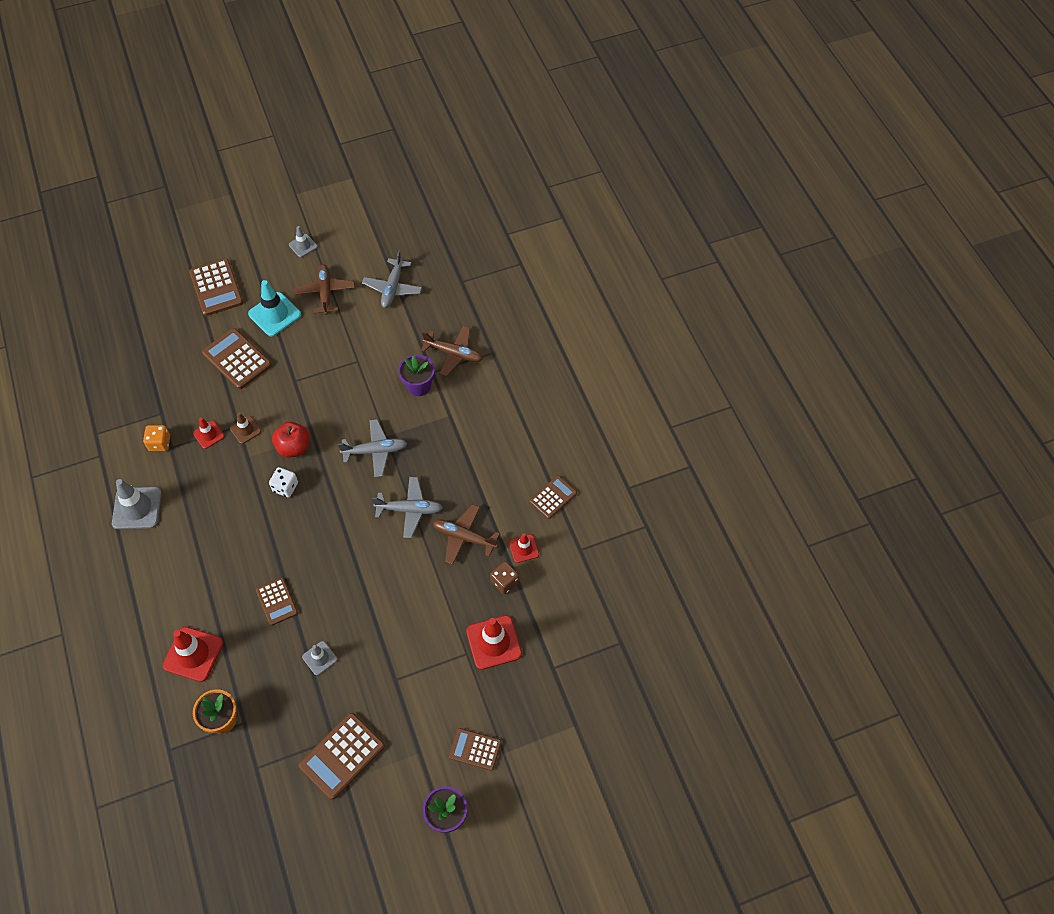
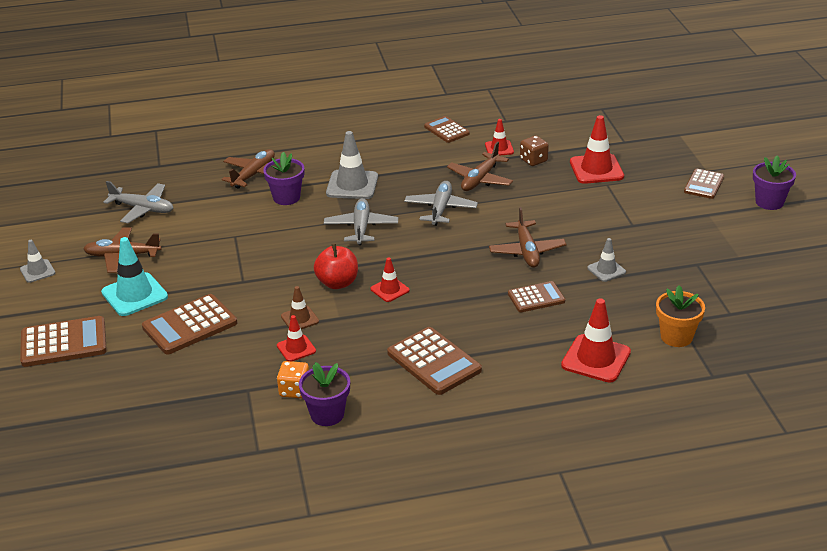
camera: 80 degrees left, 25 degrees down
(132, 469) = (327, 414): none -> purple flower pot
(137, 508) = (387, 408): grey traffic cone -> grey traffic cone (352, 185)
(285, 487) = (390, 290): white dice -> red traffic cone
(342, 756) = (714, 259): brown calculator -> brown calculator (434, 362)
(346, 588) = (527, 251): none -> brown plane

